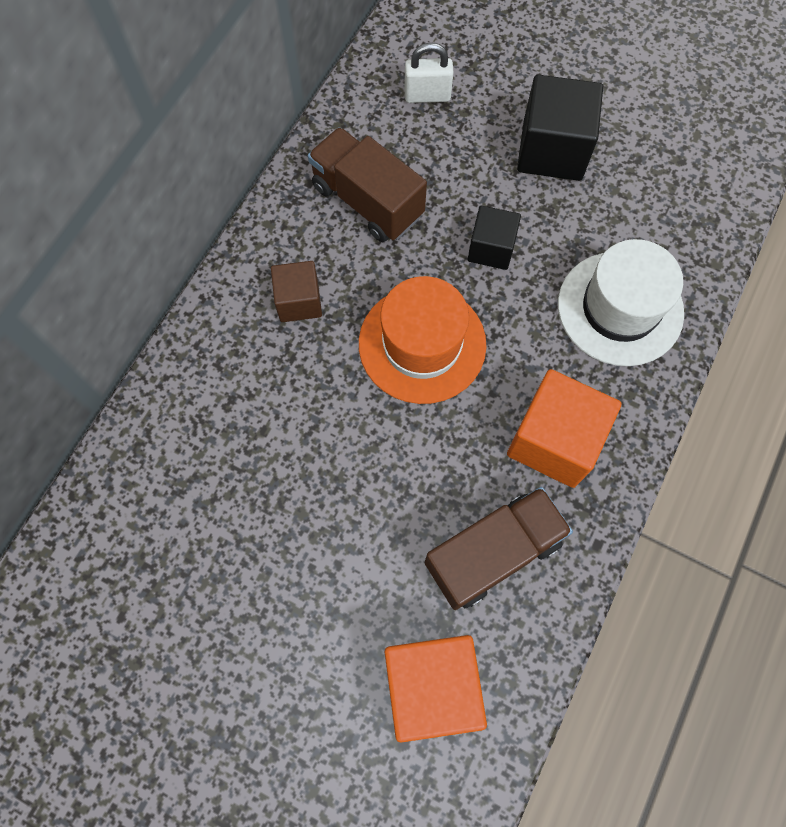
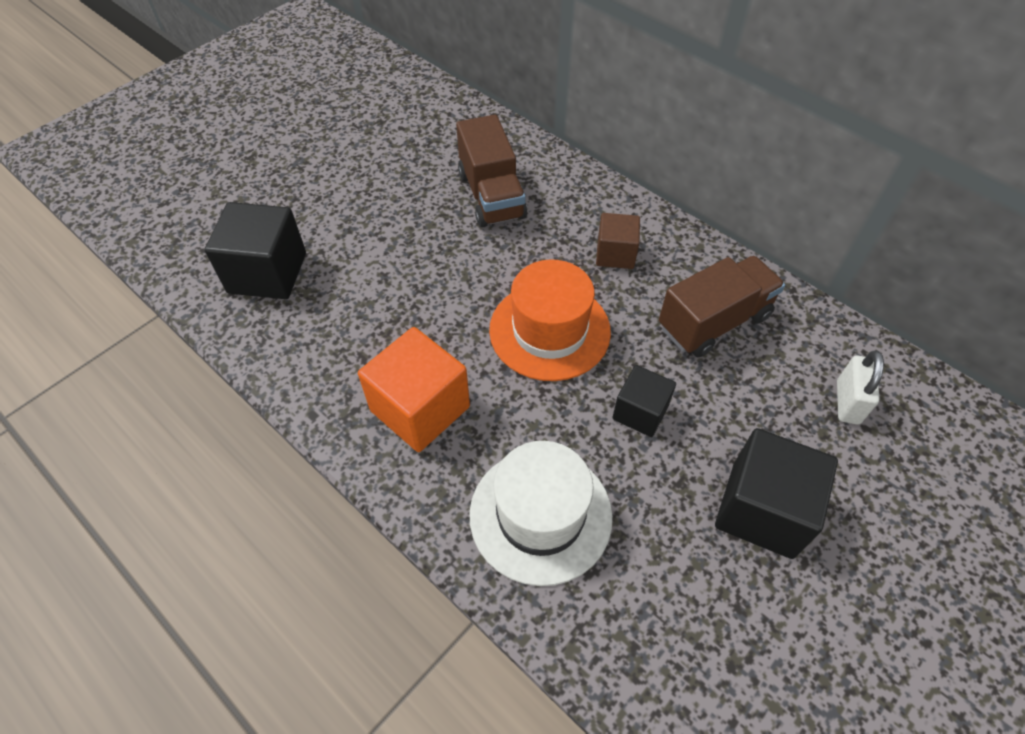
camera: 105 degrees right, 15 degrees down
(431, 686) = (267, 273): orange cube -> black cube
(493, 553) = (343, 335): brown truck -> brown truck (491, 195)

